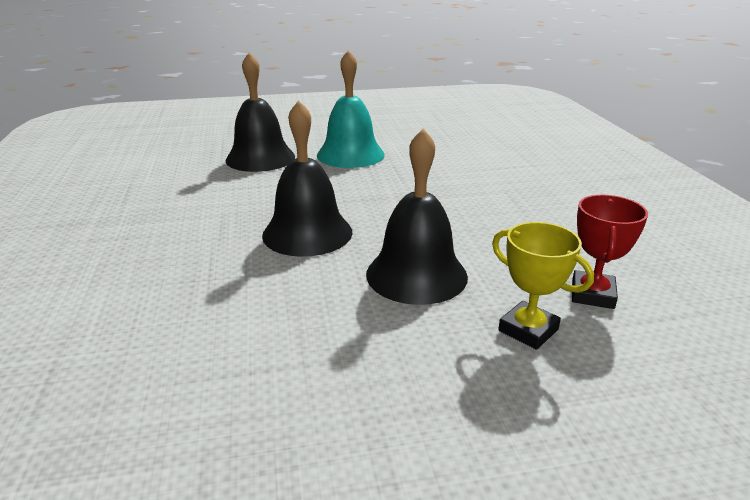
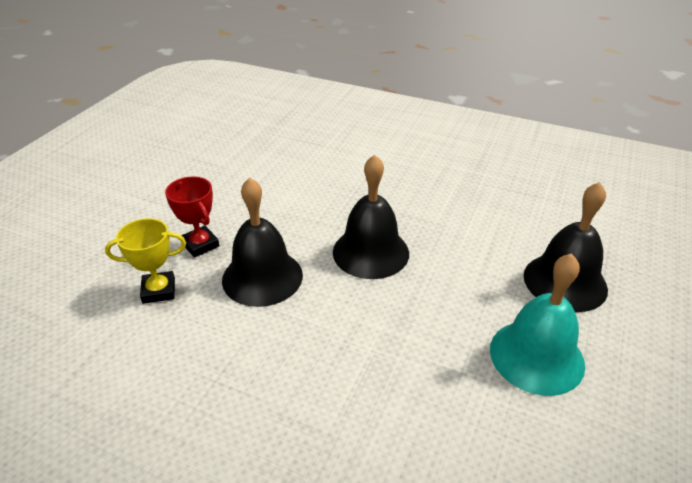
camera: 125 degrees right, 10 degrees up
(592, 294) = (140, 349): red trophy -> red trophy (200, 245)

